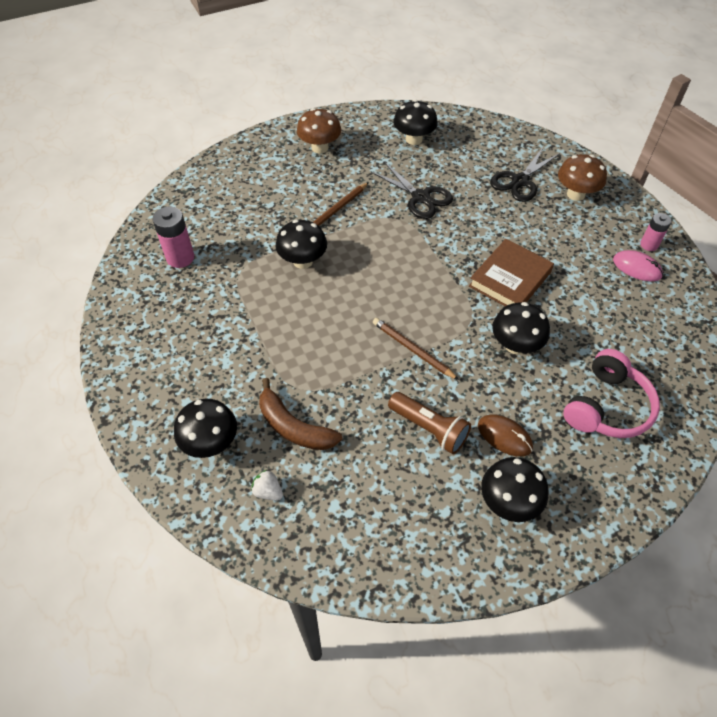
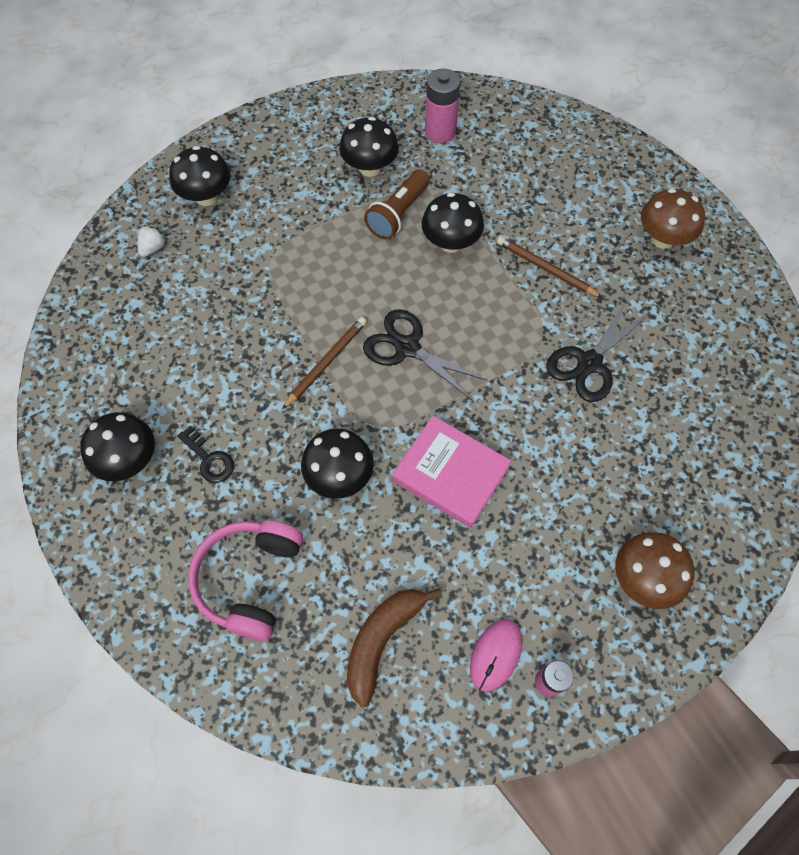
camera: 85 degrees right, 10 degrees up
(293, 427) = (224, 260): brown banana -> brown banana (382, 640)
(414, 139) = (713, 350): black mushroom -> black mushroom (369, 168)
(429, 428) = (220, 382): brown flashlight -> brown flashlight (398, 214)
(504, 436) = (209, 459): brown mouse -> black key
(510, 279) = (450, 474): brown book -> pink book
(520, 181) = (655, 496): black scissors -> black scissors (407, 348)
(607, 406) = (250, 580): pink headphones -> pink headphones turned 75 degrees clockwise

